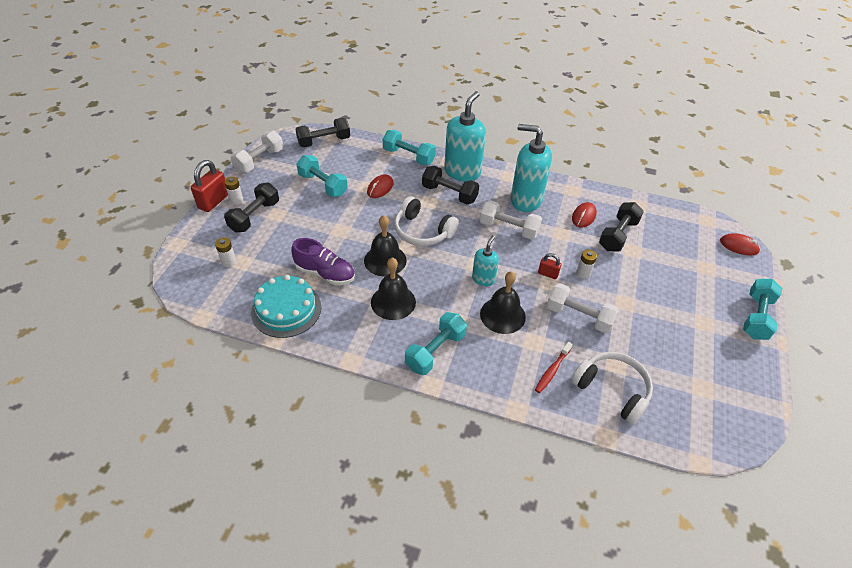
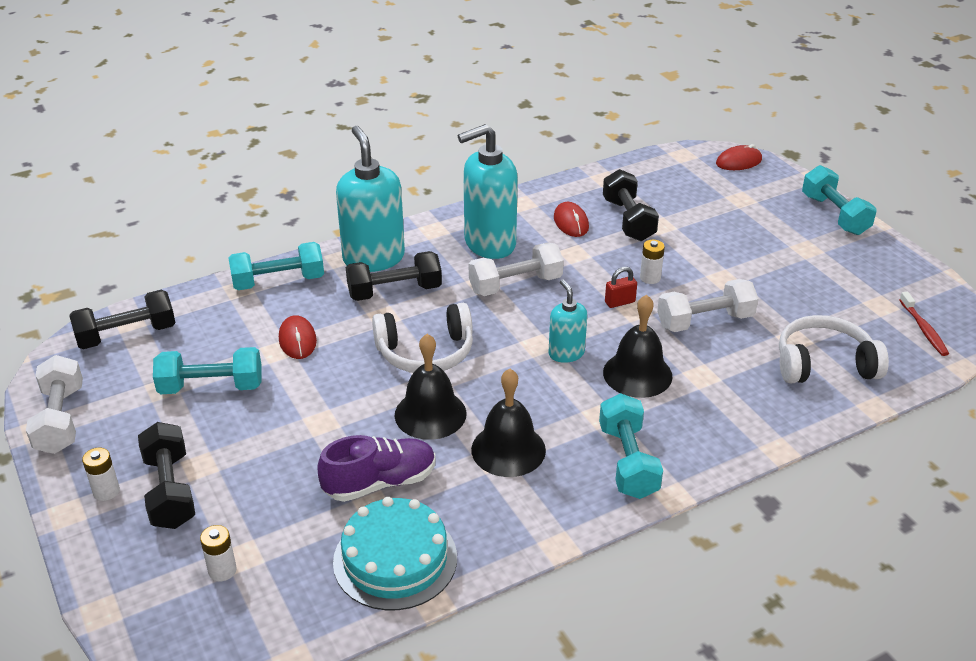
camera: 45 degrees left, 10 degrees down
(213, 201) = (70, 518): red padlock -> none
(324, 141) = (127, 335): black dumbbell -> black dumbbell turned 45 degrees clockwise
(552, 370) = (755, 388): red toothbrush -> red toothbrush (923, 329)

